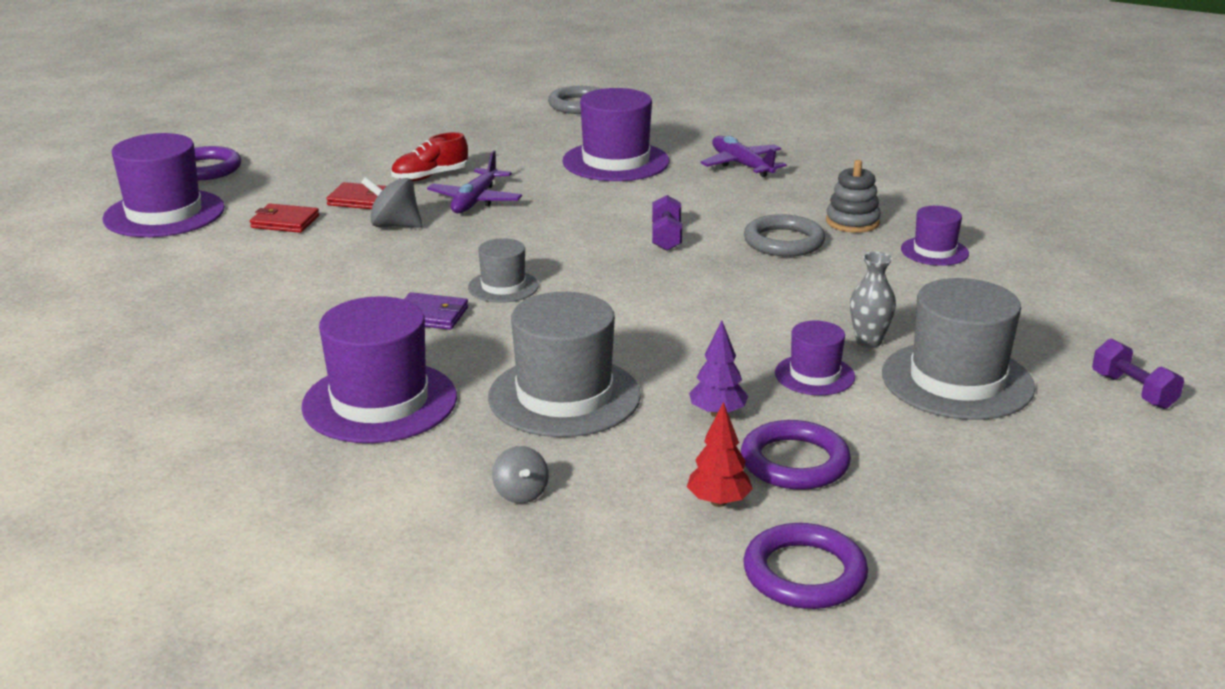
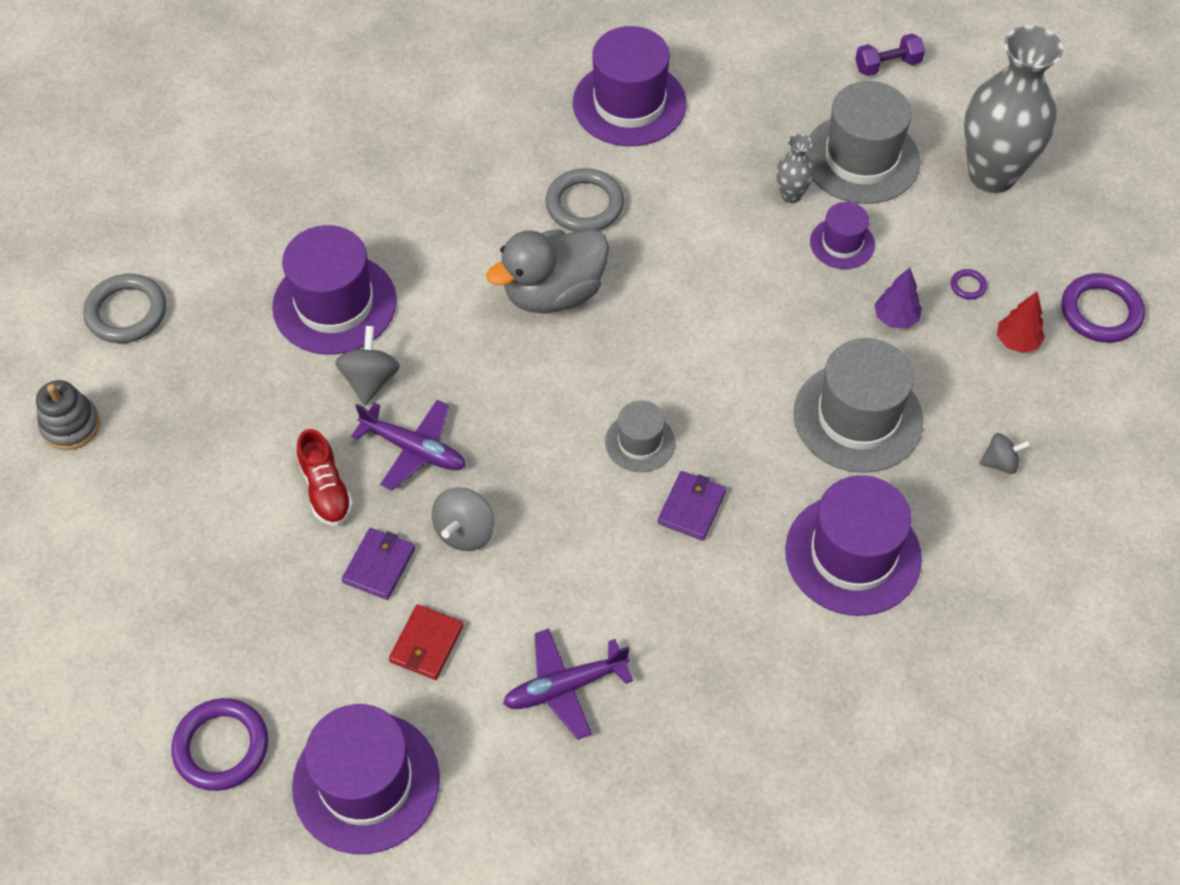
camera: 80 degrees left, 30 degrees up
(360, 200) = (379, 565): red wallet -> purple wallet
(542, 180) = (370, 380): none -> grey spinning top
(666, 237) = (553, 293): purple dumbbell -> grey duck
(742, 165) = (380, 195): purple plane -> purple plane (565, 687)
(794, 462) = (968, 286): purple ring -> purple ring, size x0.45
(852, 222) = (552, 143): grey stacking toy -> grey stacking toy (71, 426)
(934, 251) = (629, 103): purple hat -> purple hat, size x1.86
(1002, 475) = (992, 174): none -> grey vase

